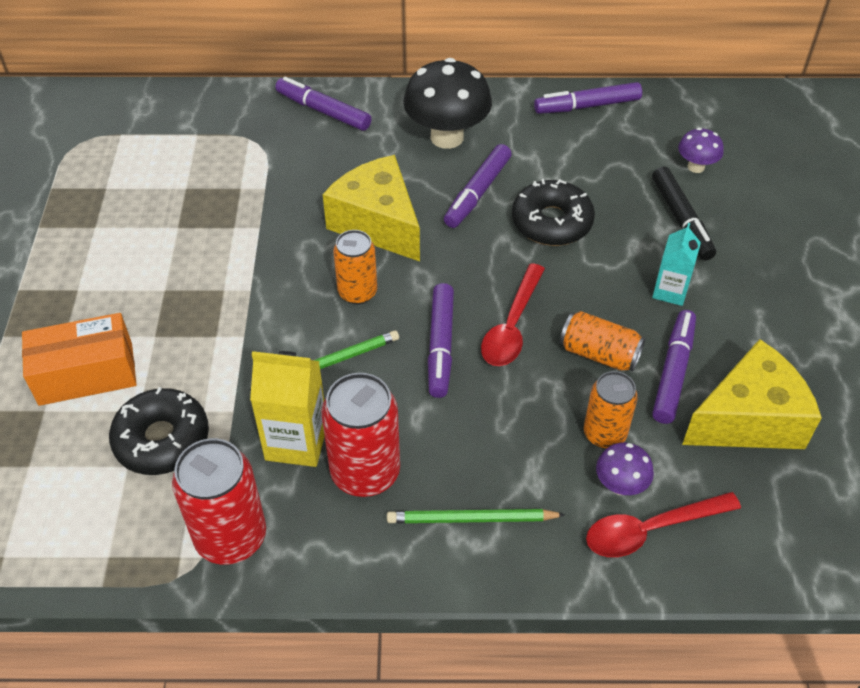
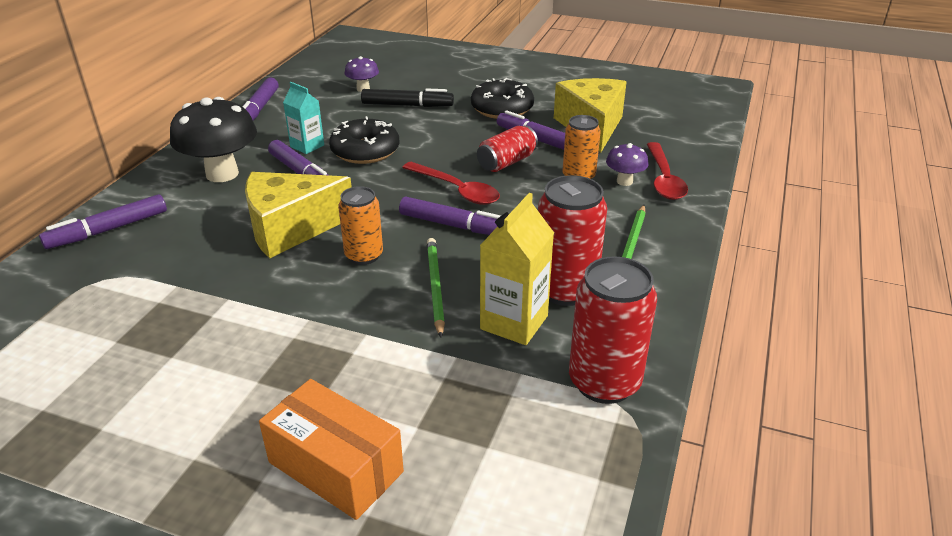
camera: 70 degrees left, 15 degrees down
(86, 374) = (335, 467): orange box -> orange box turned 60 degrees counterclockwise
(162, 439) = (465, 414): black donut -> black donut (502, 108)
(599, 353) = (506, 162): orange can -> red can
(670, 291) = (468, 124): turquoise carton -> turquoise carton (307, 146)

